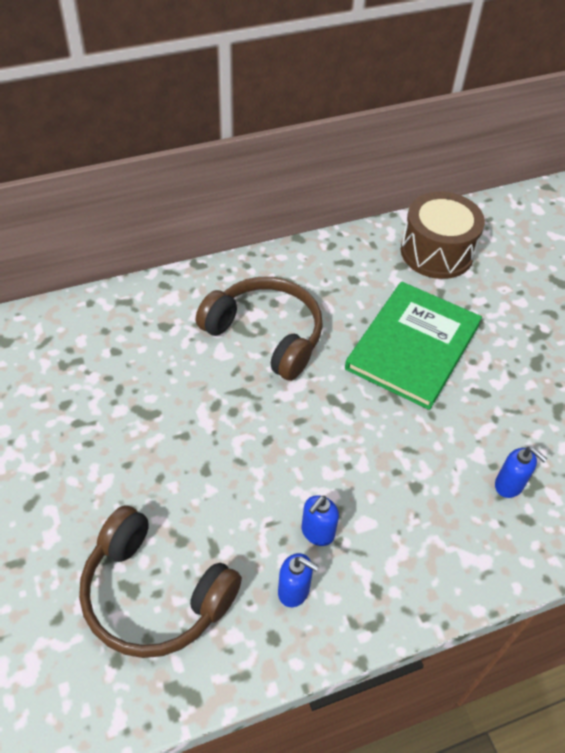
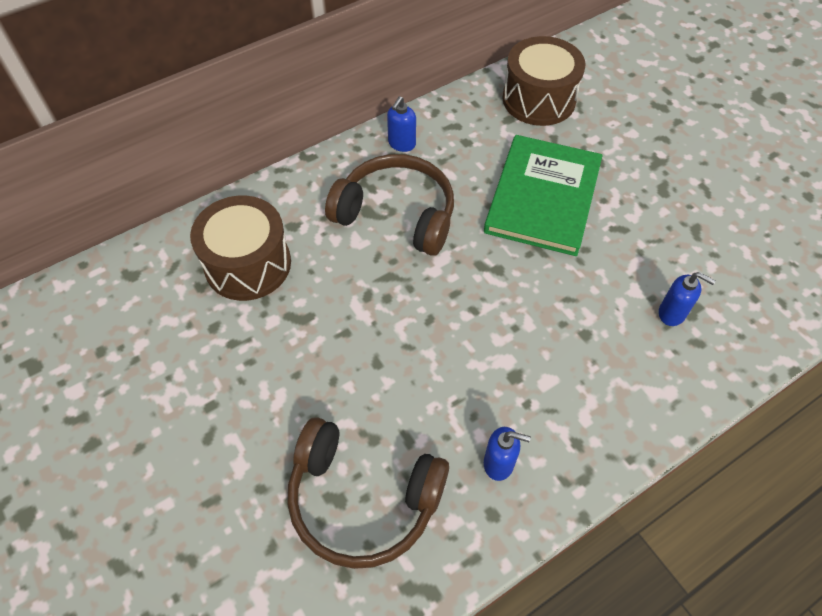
camera: 10 degrees left, 5 degrees up
(113, 353) = (248, 264): none -> brown drum
(317, 532) = (504, 400): blue soap dispenser -> blue soap dispenser (401, 144)

